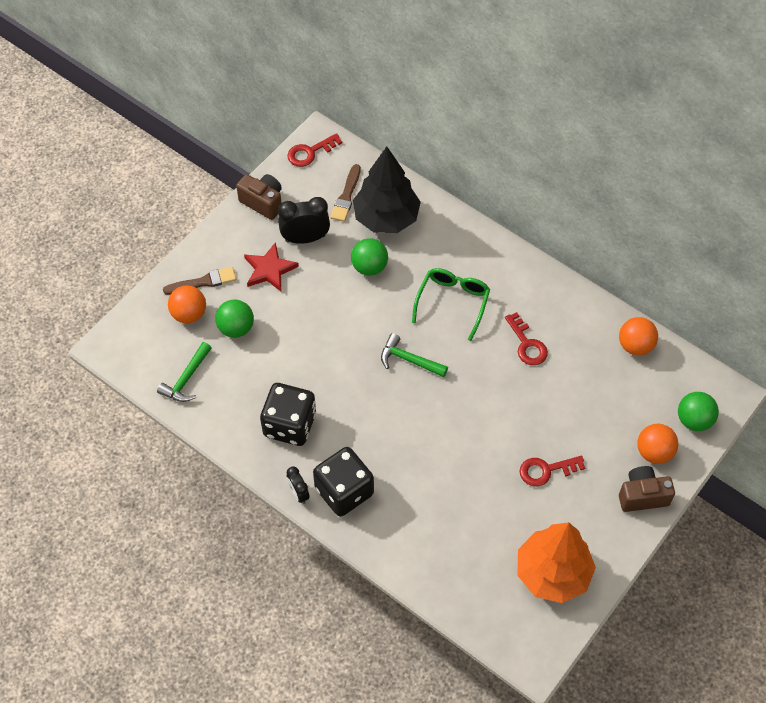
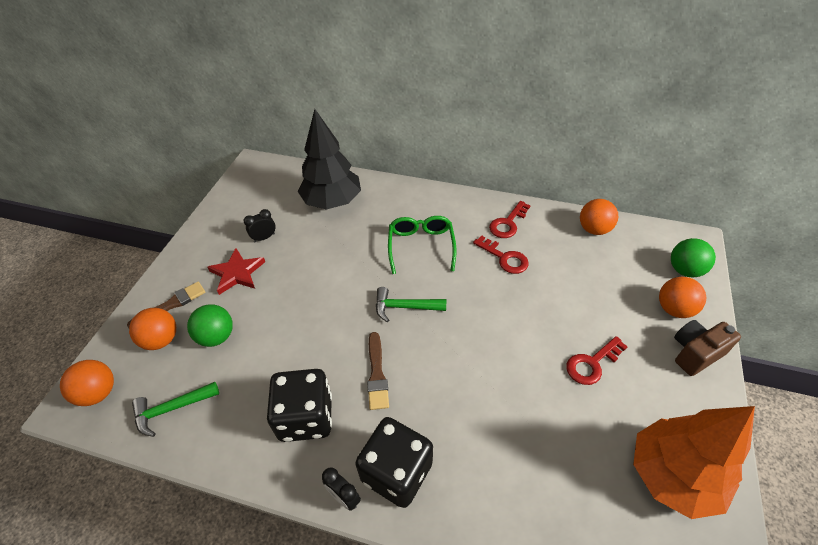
camera: 20 degrees left, 10 degrees down
(131, 344) = (98, 393): none -> orange ball
(186, 379) = (171, 409): green hammer -> green hammer turned 60 degrees clockwise
(263, 202) = (215, 222): brown camera -> none
(305, 238) = (264, 238): black clock -> black clock, size x0.57
(310, 152) = (247, 176): red key -> red key (508, 223)
(346, 196) = (291, 196): brown brush -> brown brush (377, 374)
(369, 267) = (333, 242): green ball -> none

